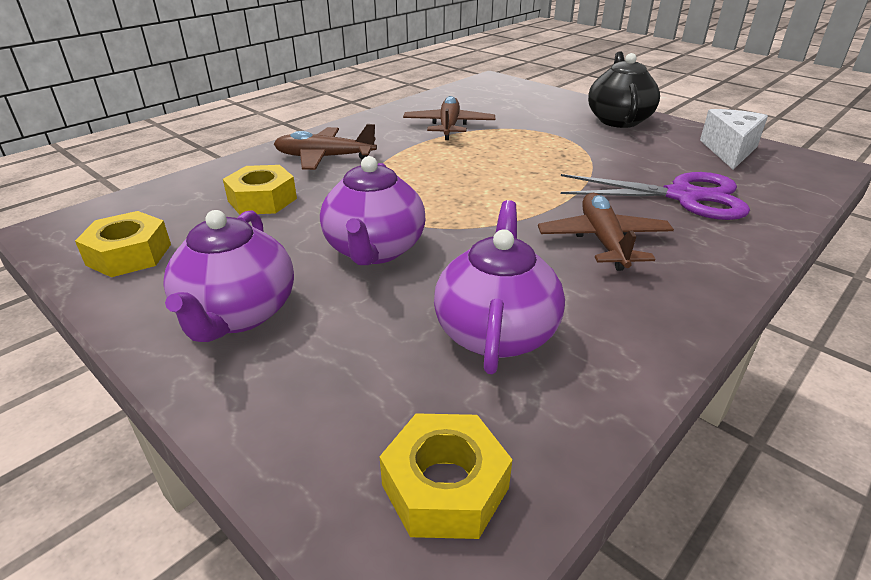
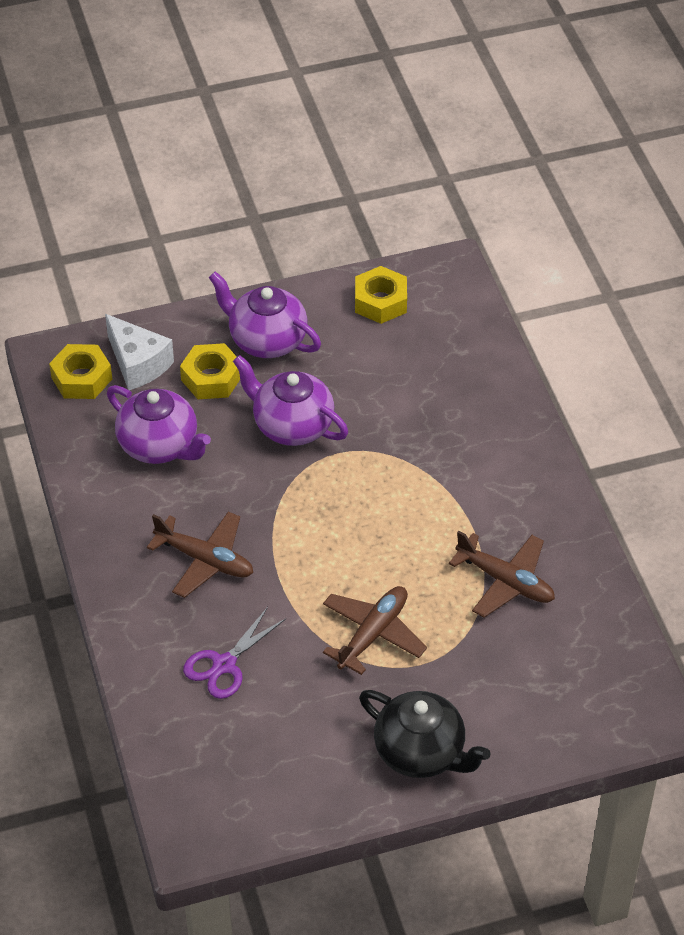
camera: 120 degrees right, 15 degrees up
(262, 199) = (421, 386): yellow nut -> yellow nut (211, 378)
(324, 157) = (485, 450): brown plane -> brown plane (373, 634)
(683, 196) = (224, 665): purple scissors -> purple scissors, size x0.66
(729, 150) = (275, 787): white cheese -> white cheese (138, 364)

